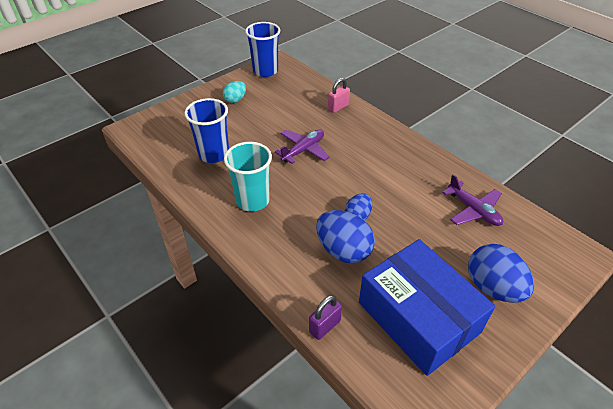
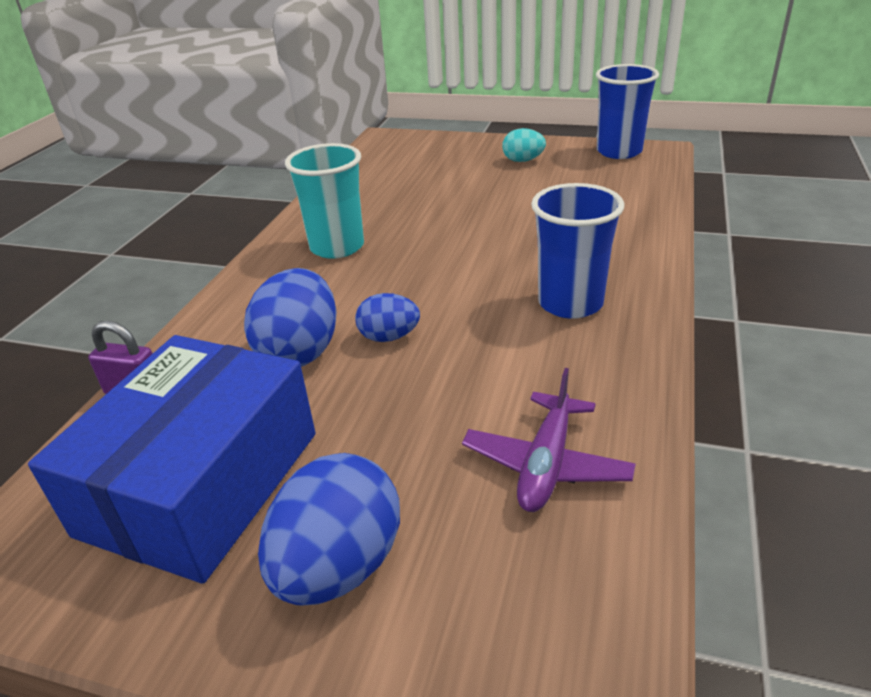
camera: 60 degrees right, 10 degrees down
(214, 154) = (396, 191): blue cup -> blue cup (570, 303)
(303, 150) = (485, 240): purple plane -> none
(338, 107) = (630, 227): pink padlock -> none

